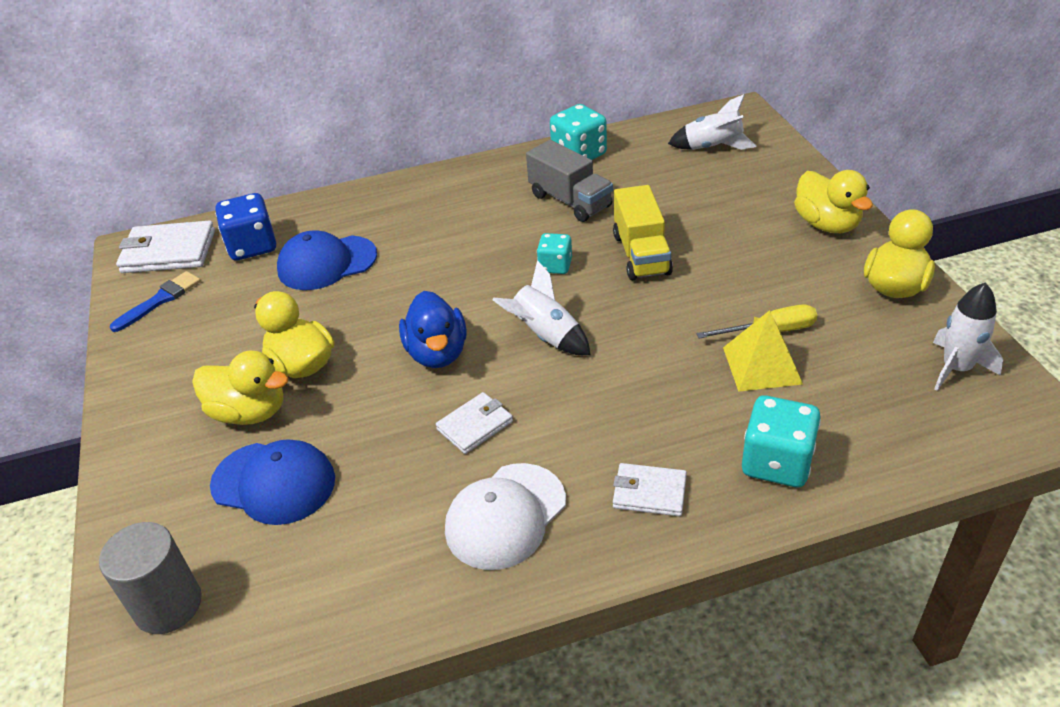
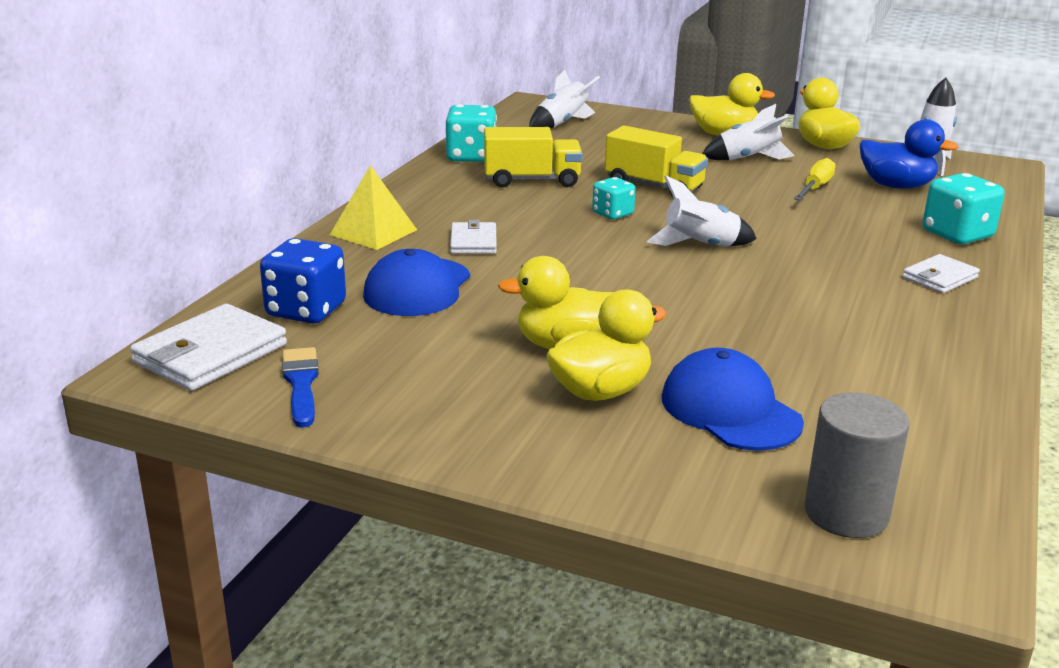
camera: 55 degrees left, 15 degrees down
(274, 482) = (730, 410): blue cap -> blue cap turned 90 degrees counterclockwise
(437, 353) = (653, 288): blue duck -> blue duck (896, 186)
(475, 425) = (776, 306): white wallet -> white wallet (473, 242)
(505, 516) = (905, 330): white cap -> none
(570, 201) = (532, 180): grey truck -> yellow truck
(761, 365) = (849, 202): yellow pyramid -> yellow pyramid (373, 232)
(784, 265) = (748, 159): none -> white rocket

